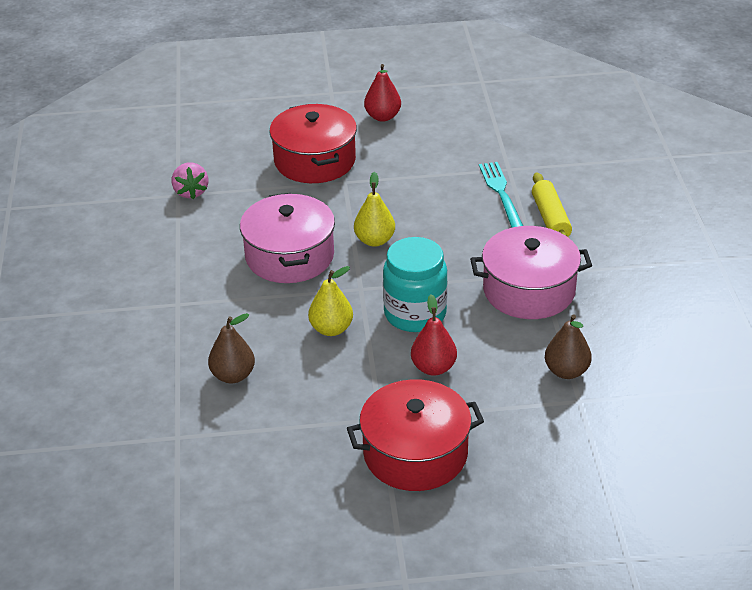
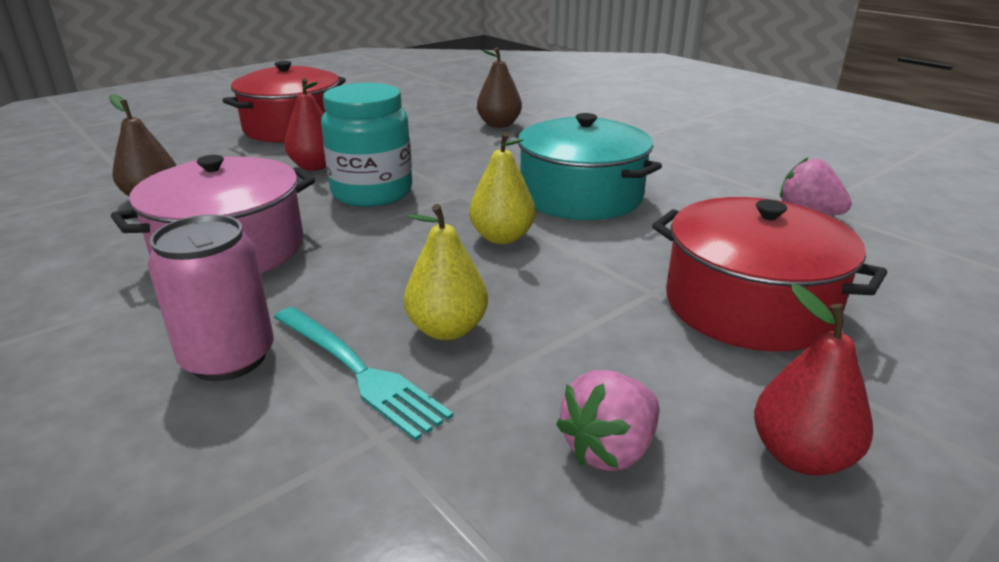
camera: 145 degrees right, 10 degrees down
(290, 256) = (581, 196): pink pot -> turquoise pot
(331, 329) = (451, 163): yellow pear -> yellow pear (447, 329)
(437, 138) = (609, 449): none -> pink strawberry
(550, 218) = (228, 358): yellow rolling pin -> pink can

